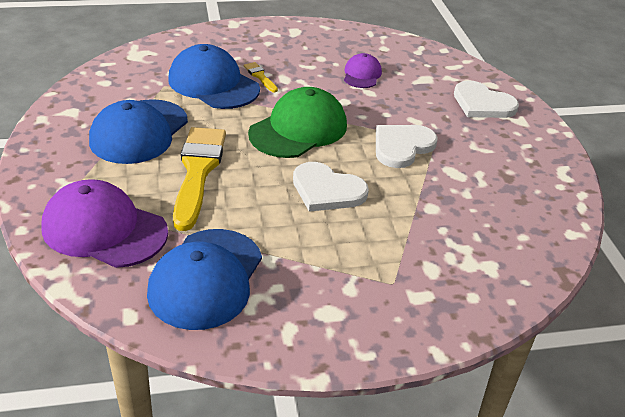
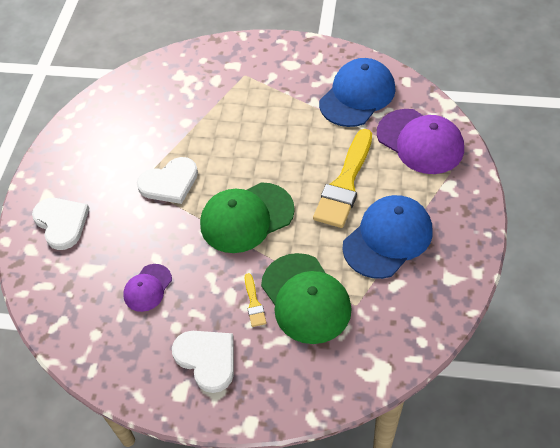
camera: 155 degrees left, 15 degrees up
(213, 84) = (305, 298): blue cap -> green cap
(327, 190) = (252, 149): white heart -> white heart (207, 359)

